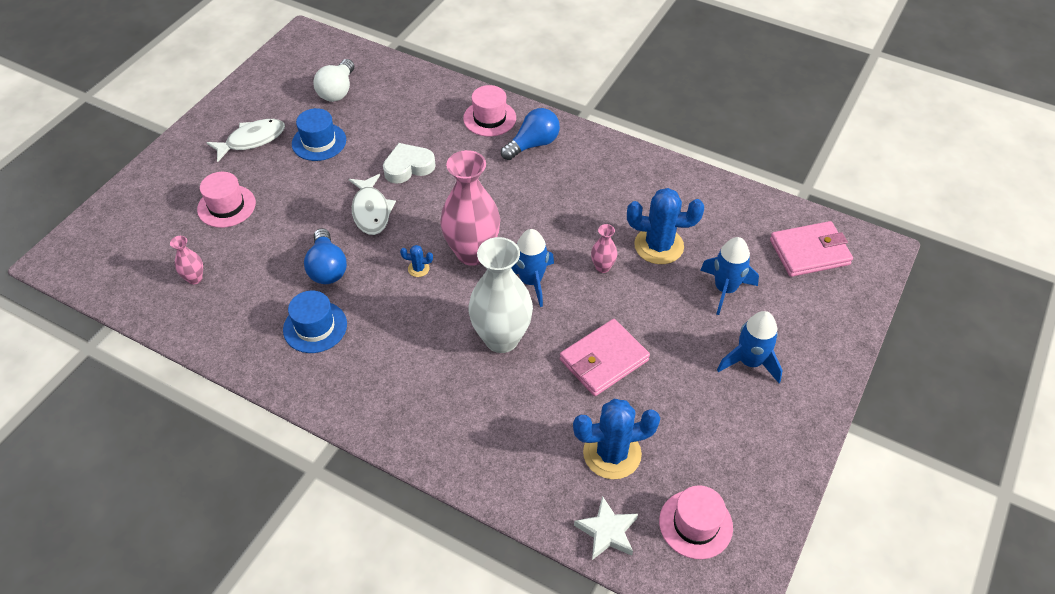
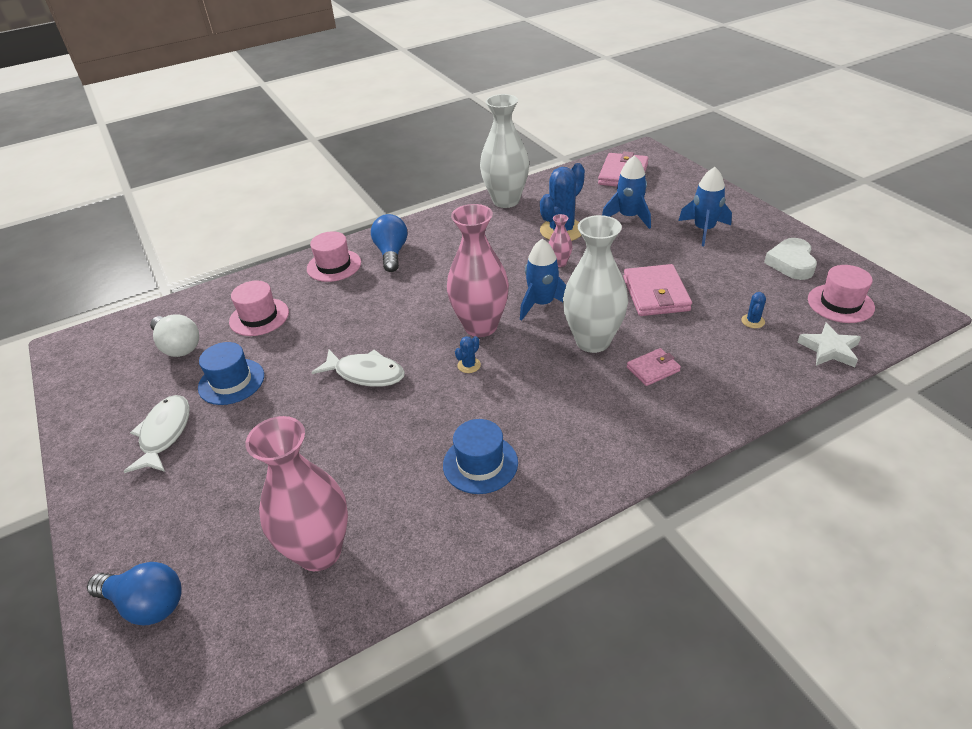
camera: 55 degrees left, 10 degrees down
(195, 278) = (319, 551): pink vase -> pink vase, size x2.25
(226, 206) = (238, 487): pink hat -> pink hat (259, 317)
(327, 268) = (409, 429): blue light bulb -> blue light bulb (146, 604)
(408, 167) = (336, 331): white heart -> white heart (791, 263)
(490, 397) = (653, 369): none -> pink wallet
(612, 453) = (753, 321): blue cactus -> blue cactus, size x0.43
(678, 181) = (506, 201): none -> white vase

